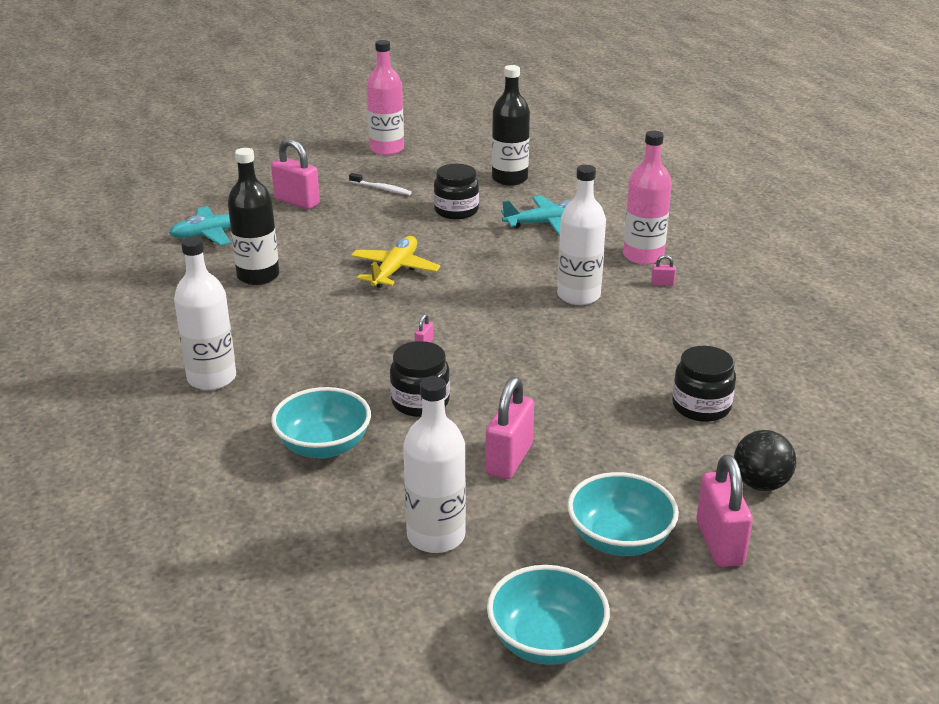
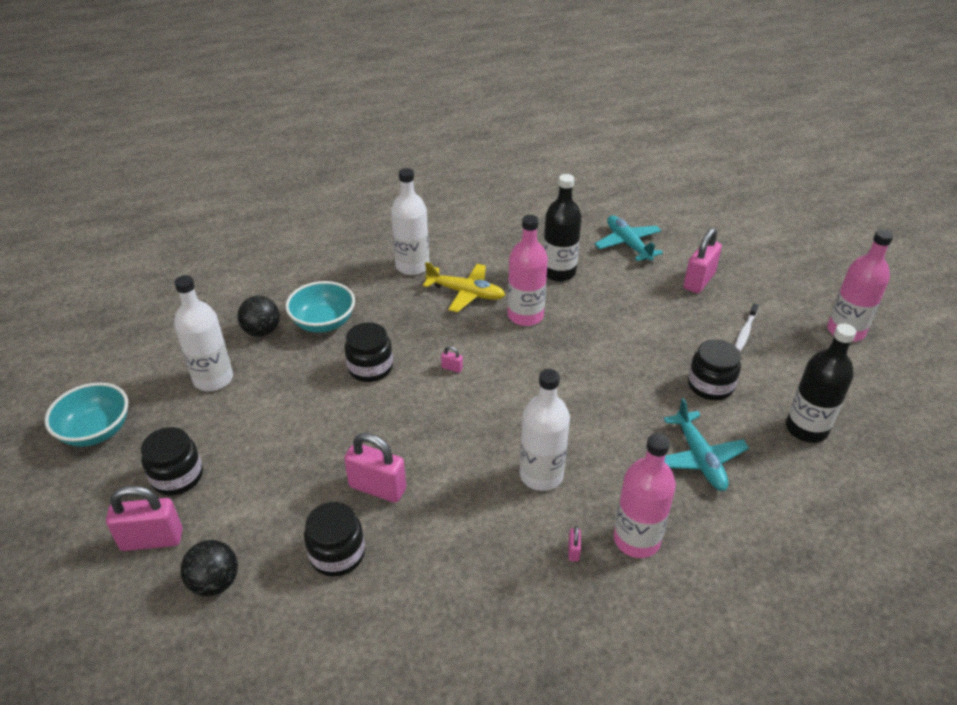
camera: 90 degrees right, 10 degrees up
(334, 502) = (262, 331): none -> black ball
(336, 298) = (525, 315): none -> pink bottle
(395, 270) = (578, 347): yellow plane -> yellow plane (466, 293)
(509, 459) = (287, 417): pink padlock -> pink padlock (377, 488)
(619, 539) = (177, 476): turquoise bowl -> black jar

